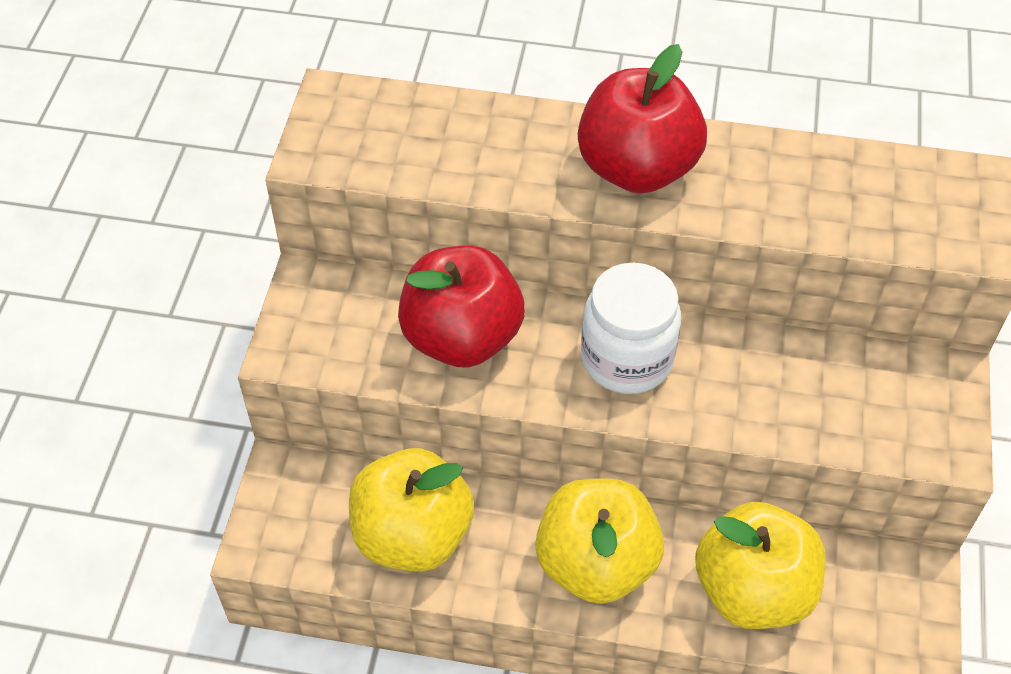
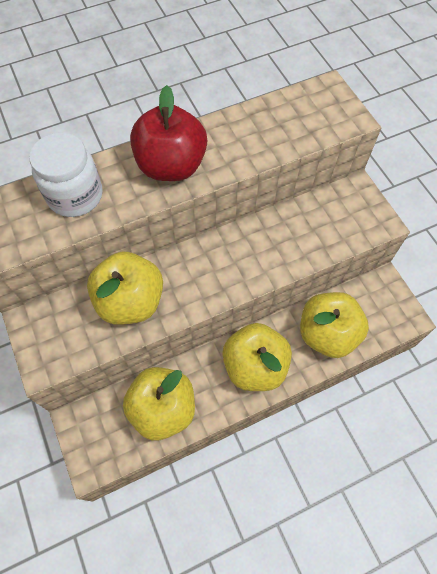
camera: 35 degrees left, 10 degrees up
(462, 337) = (131, 301): red apple -> yellow apple
(627, 359) = (217, 264): white jar -> white jar (75, 196)

